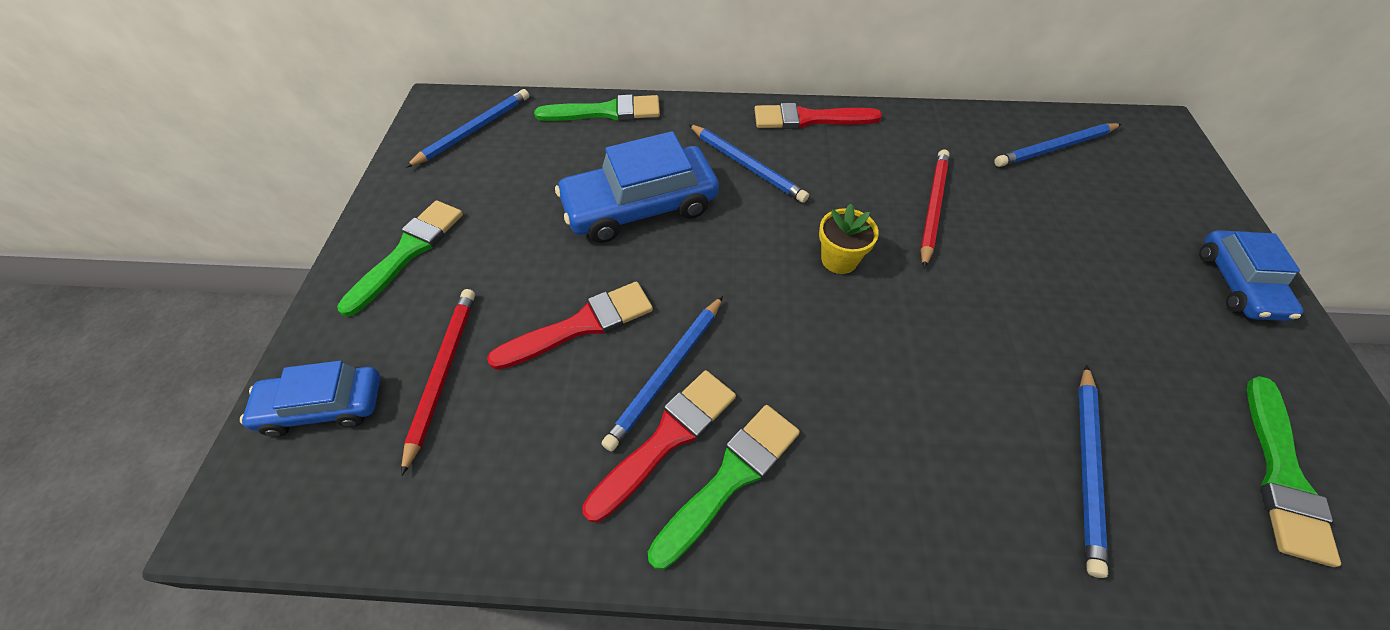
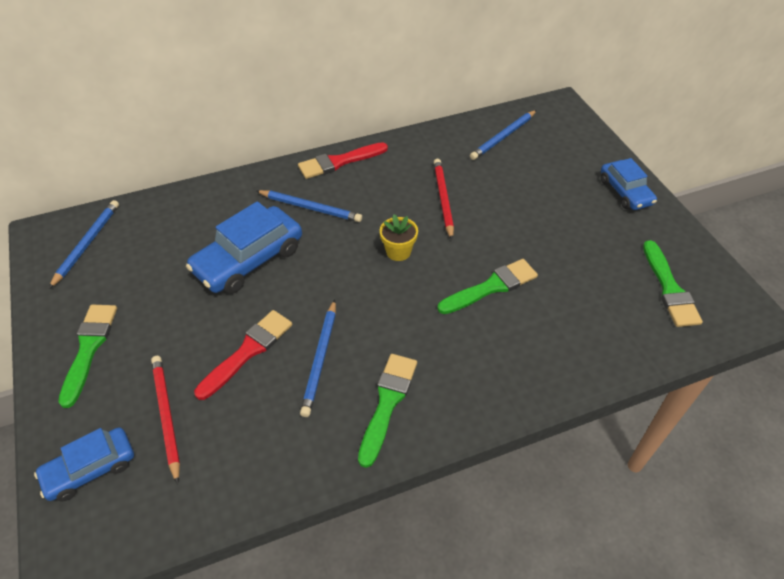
camera: 25 degrees left, 5 degrees down
(606, 112) = (187, 199): green brush -> green brush (491, 287)
(667, 438) = (339, 396): red brush -> none
(1087, 466) = (577, 320): blue pencil -> none

